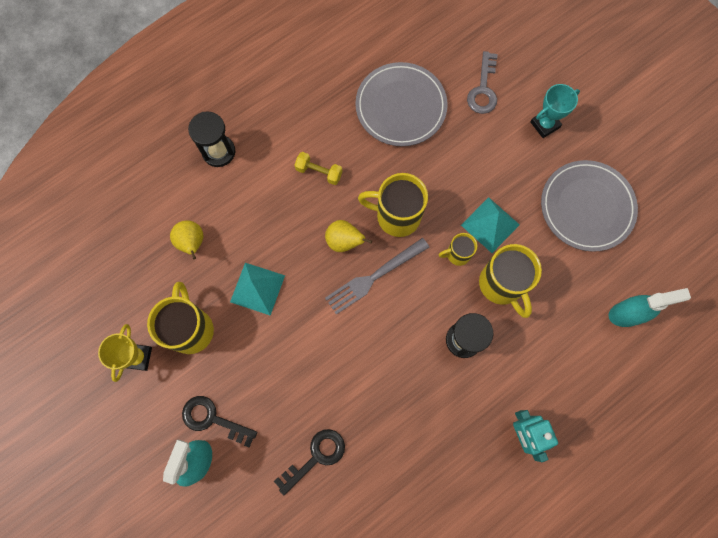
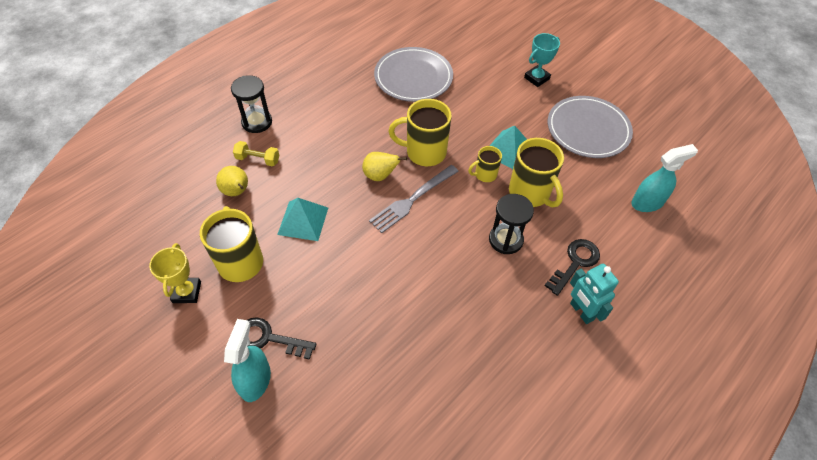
camera: 10 degrees left, 20 degrees down
(315, 457) = (380, 360): black key -> black key (575, 263)
(319, 172) = (349, 128): yellow dumbbell -> yellow dumbbell (258, 159)
(483, 89) = (480, 60): grey key -> none

